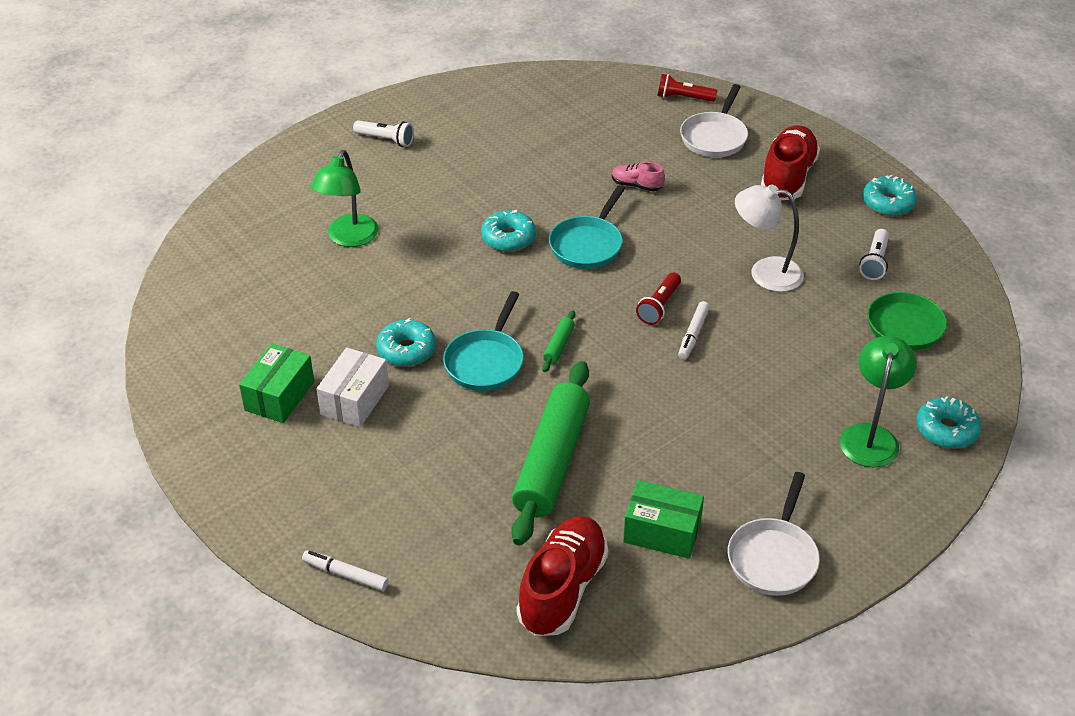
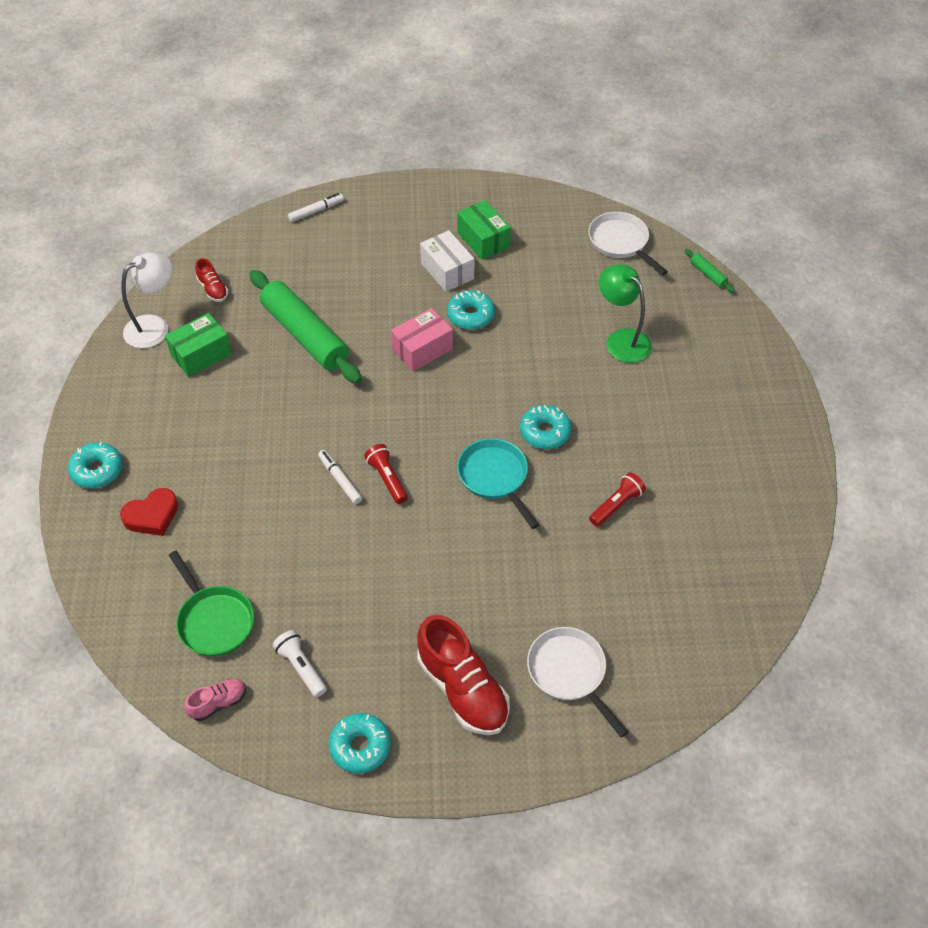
camera: 125 degrees right, 10 degrees up
(386, 140) = (743, 421): white flashlight -> none
(486, 362) = (422, 349): turquoise pan -> pink box
(558, 346) = (401, 396): green rolling pin -> green rolling pin (708, 274)
(562, 589) = (213, 289): red shoe -> red shoe, size x0.49
(636, 185) = (544, 559): pink shoe -> pink shoe (218, 703)
(683, 98) = (654, 692): red flashlight -> red flashlight (616, 505)
(765, 272) = (360, 575): white lamp -> white lamp (155, 327)
(773, 557) = (128, 394): white pan -> white pan (620, 242)
(870, 436) = (152, 516): green lamp -> red heart
(946, 430) = (109, 566): turquoise donut -> turquoise donut (97, 470)

